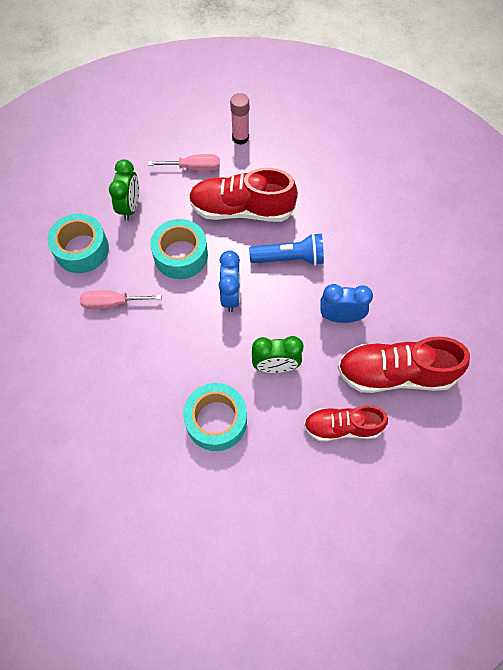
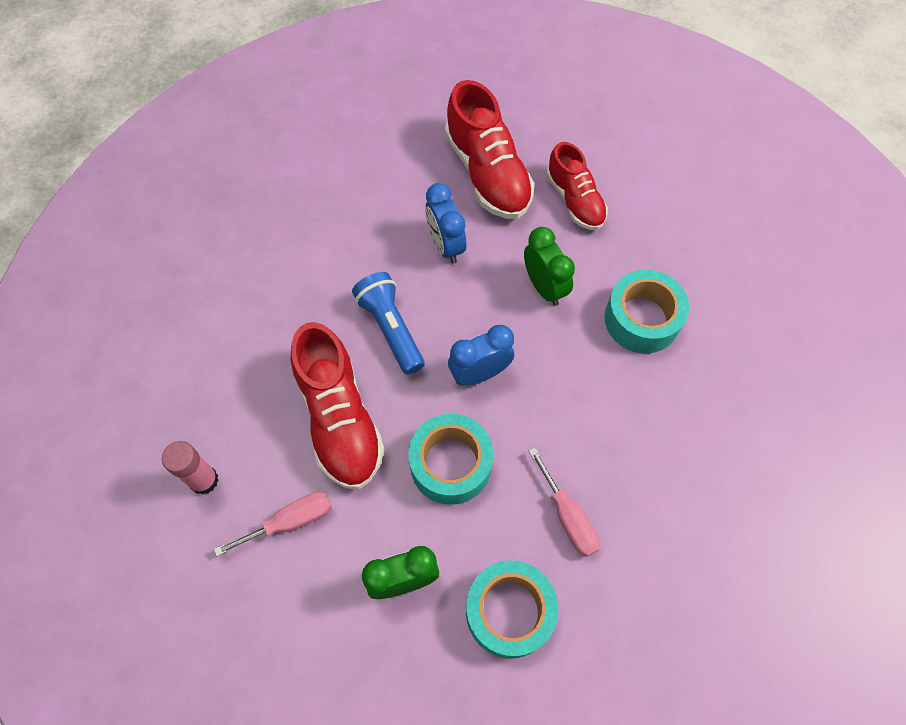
camera: 115 degrees left, 0 degrees up
(194, 168) = (290, 522): pink screwdriver -> pink screwdriver turned 90 degrees clockwise

